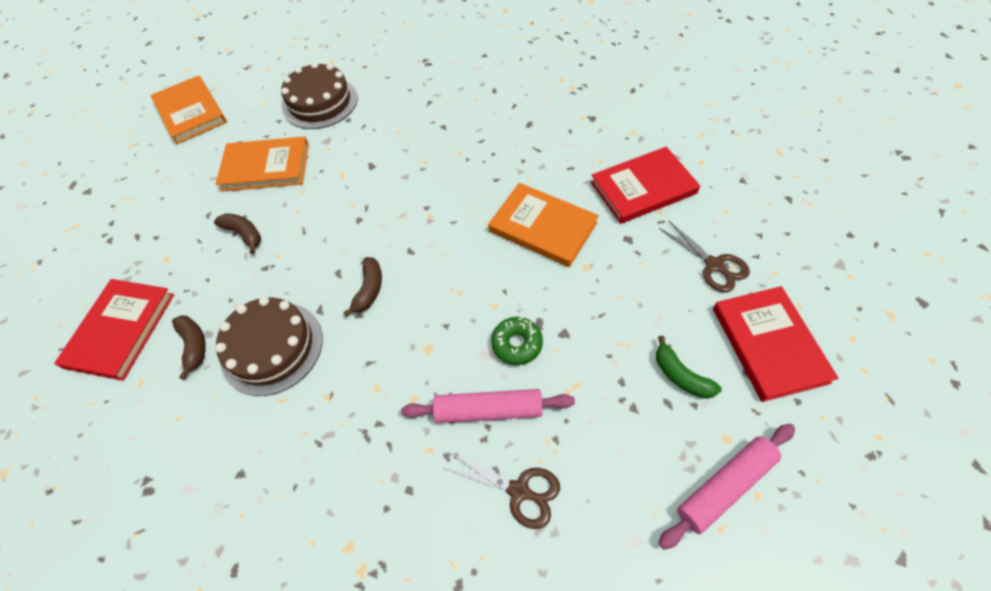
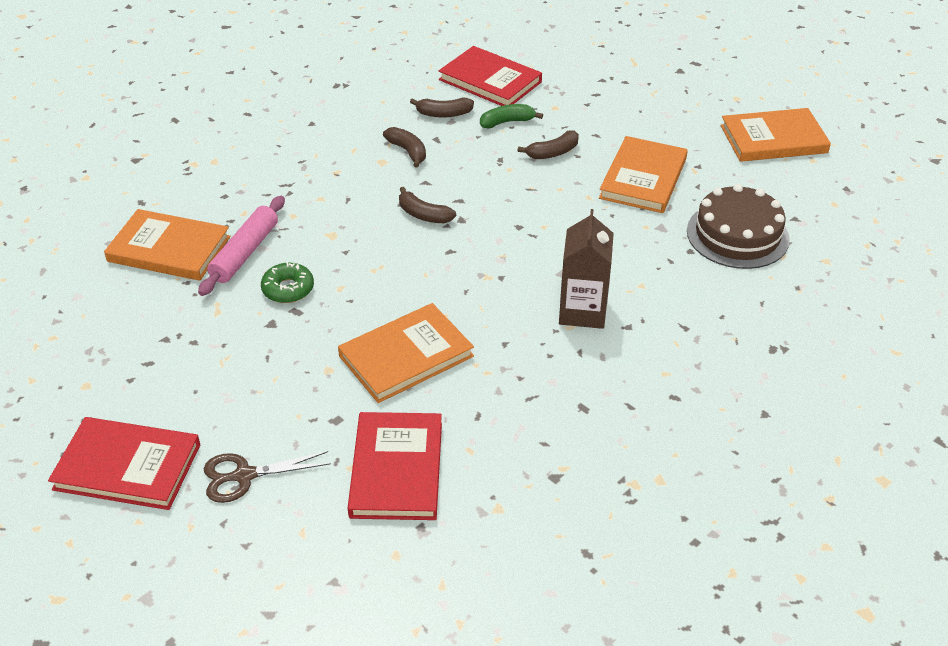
camera: 110 degrees right, 15 degrees down
(272, 347) = (408, 151): brown cake -> brown banana
(440, 151) = (582, 311): none -> brown carton
(519, 491) = (169, 249): brown scissors -> orange book
(680, 375) = (161, 384): green banana -> green banana (507, 122)
(724, 486) = (57, 363): pink rolling pin -> none

